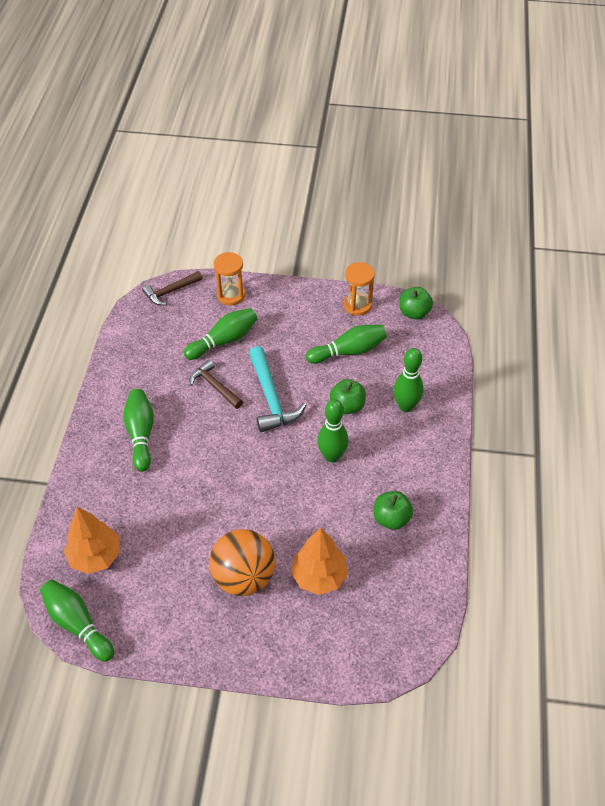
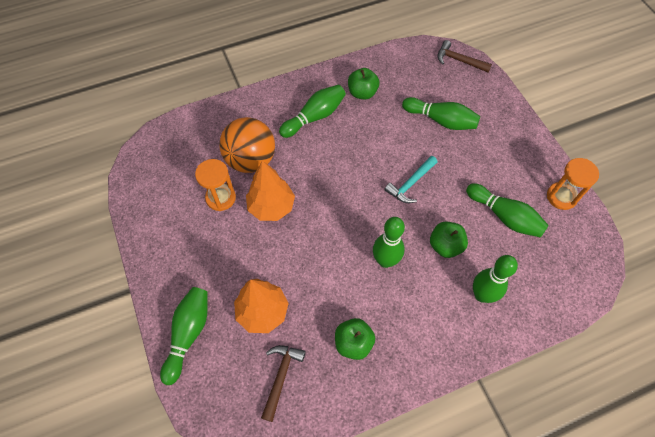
camera: 60 degrees right, 10 degrees up
(77, 624) = (138, 169): green bowling pin -> green bowling pin (188, 334)
(95, 556) = (196, 149): orange tree -> orange tree (271, 207)
(215, 386) = (392, 139): brown hammer -> brown hammer (281, 377)
(231, 295) = (490, 100): orange hourglass -> orange hourglass (221, 198)
(244, 577) = (231, 255): orange ball -> orange ball (251, 160)
(271, 397) = (411, 183): turquoise hammer -> turquoise hammer, size x0.65
(414, 313) = (594, 248): green apple -> green apple (362, 93)

